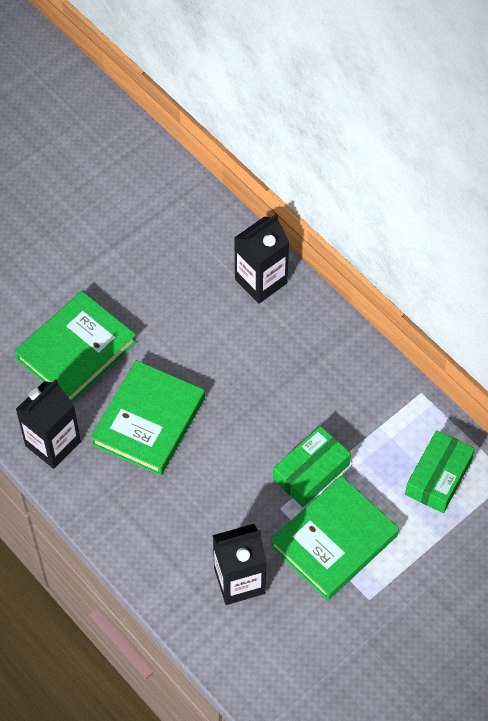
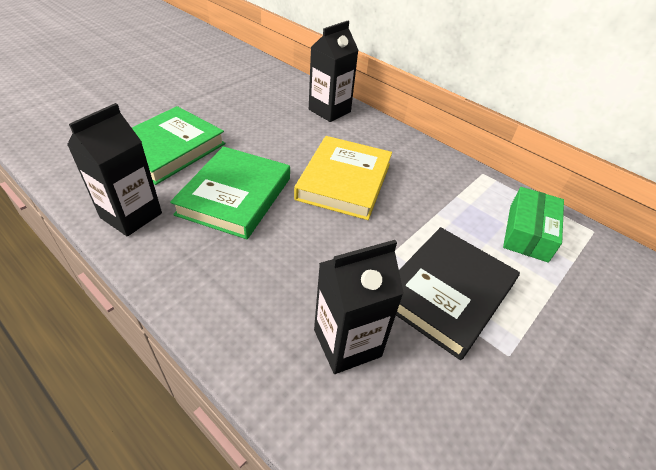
camera: 10 degrees left, 15 degrees down
(262, 403) = (344, 181): none -> yellow book
(311, 472) = (403, 232): green box -> none
(334, 541) = (446, 293): green book -> black book

